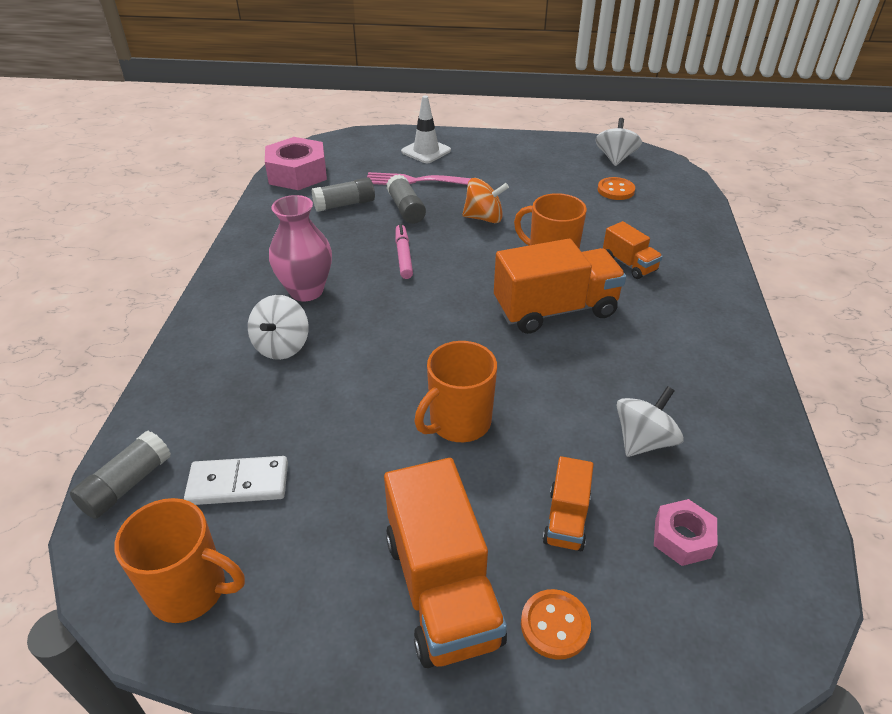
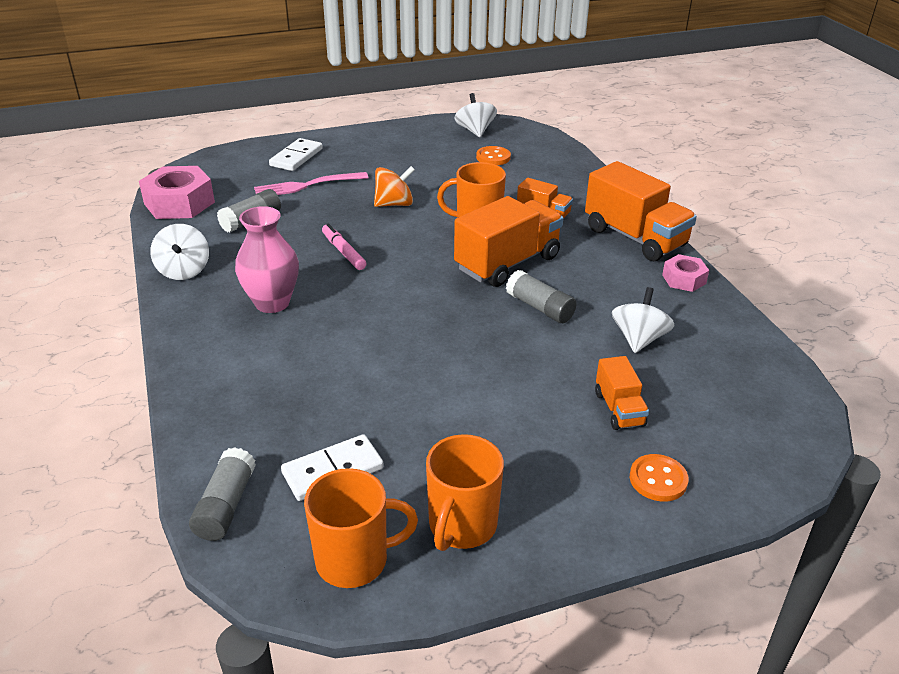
camera: 25 degrees left, 5 degrees down
(282, 346) = (285, 354): white spinning top -> white spinning top (184, 270)
(406, 209) = (315, 212): grey glue stick -> grey glue stick (540, 307)
(426, 151) = (296, 157): white traffic cone -> white domino
(442, 589) = (560, 486): orange truck -> orange truck (635, 237)
(458, 422) = (489, 368): orange mug -> orange mug (462, 525)
(682, 538) = (707, 395): pink nut -> pink nut (684, 279)

